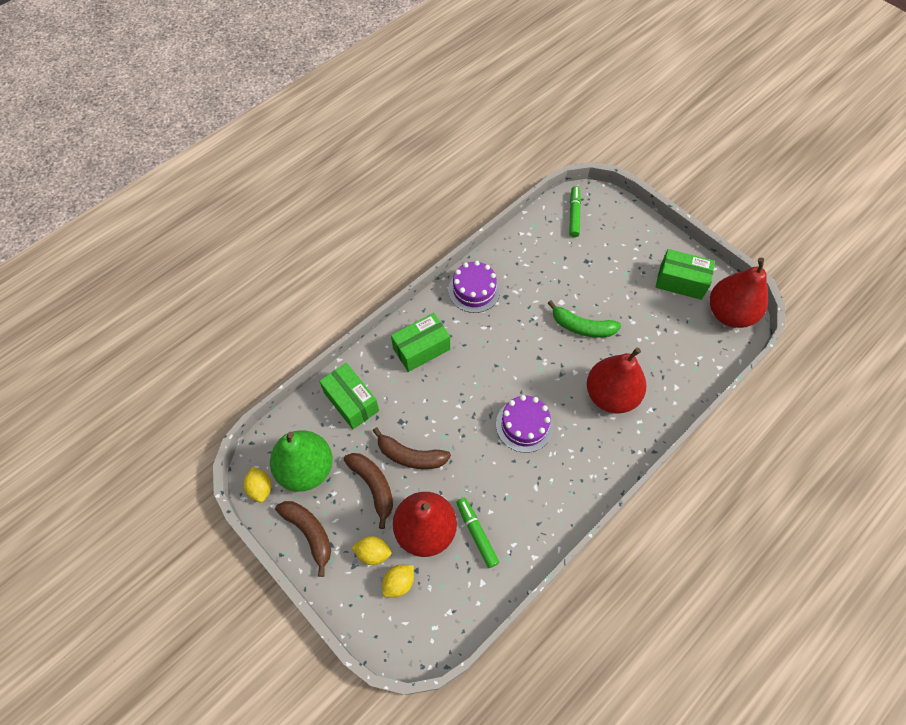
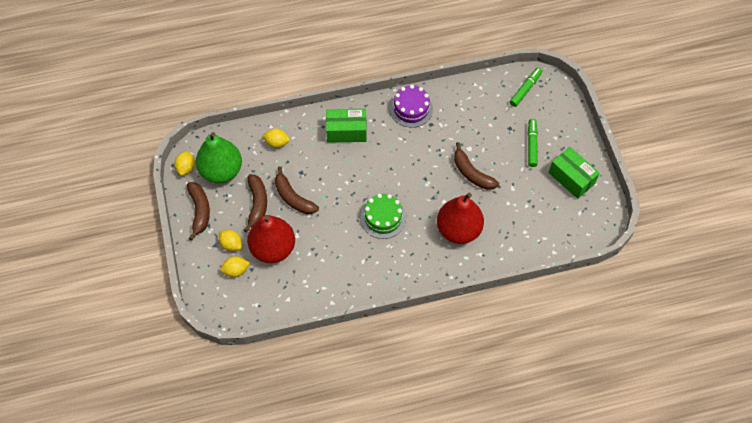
camera: 30 degrees right, 0 degrees up
(351, 402) = (277, 143): green box -> yellow lemon
(476, 534) = (304, 268): green marker -> green marker (531, 145)
(524, 425) = (383, 218): purple cake -> green cake
(582, 327) = (472, 173): green banana -> brown banana
(729, 313) = (592, 219): red pear -> none

